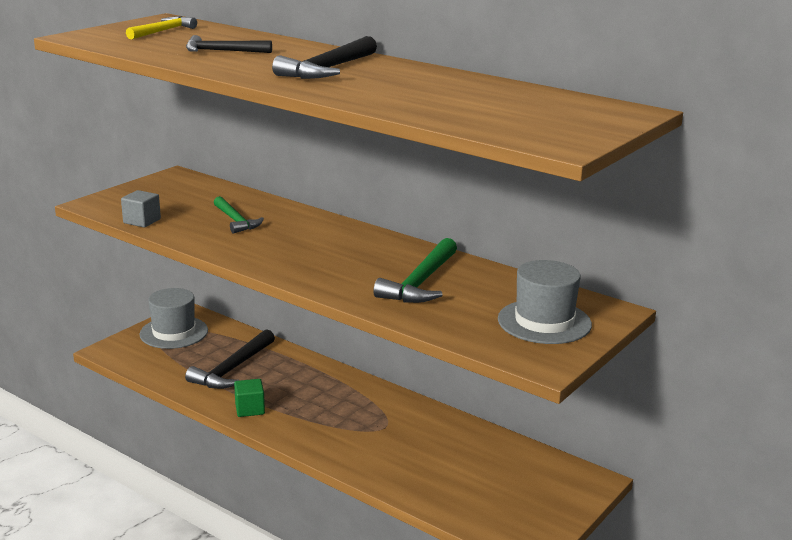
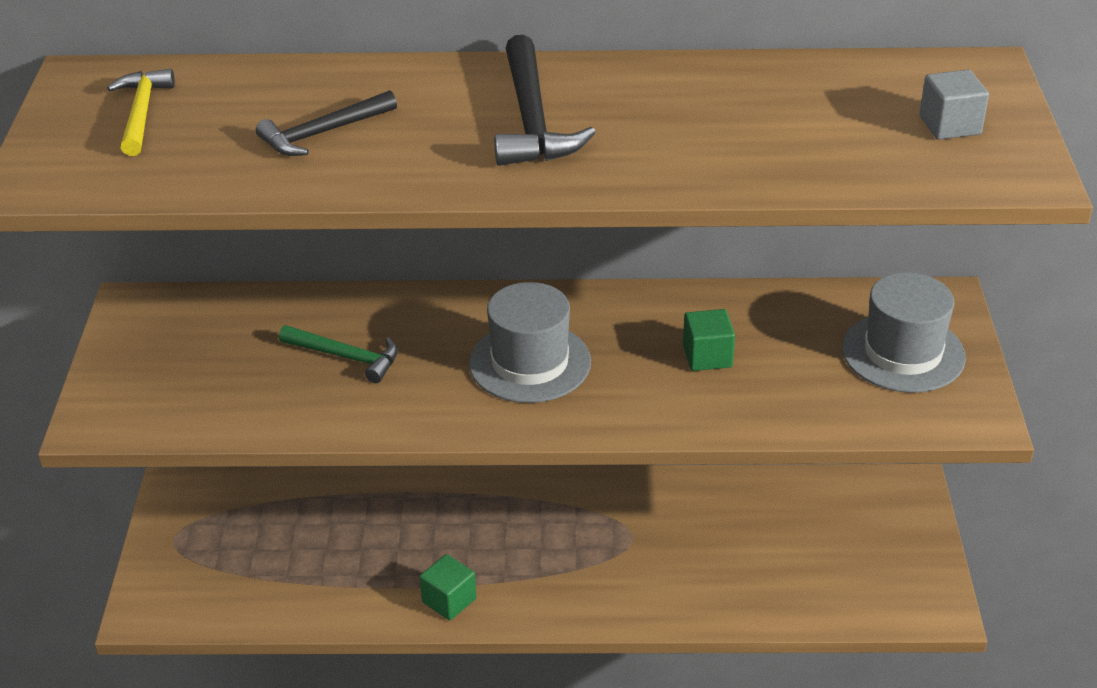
camera: 35 degrees left, 15 degrees up
(142, 221) = (218, 421): grey cube -> grey cube (950, 125)
(174, 332) = (199, 532): grey hat -> grey hat (530, 362)
(232, 369) = (352, 550): black hammer -> none
(420, 282) = (707, 356): green hammer -> green cube

